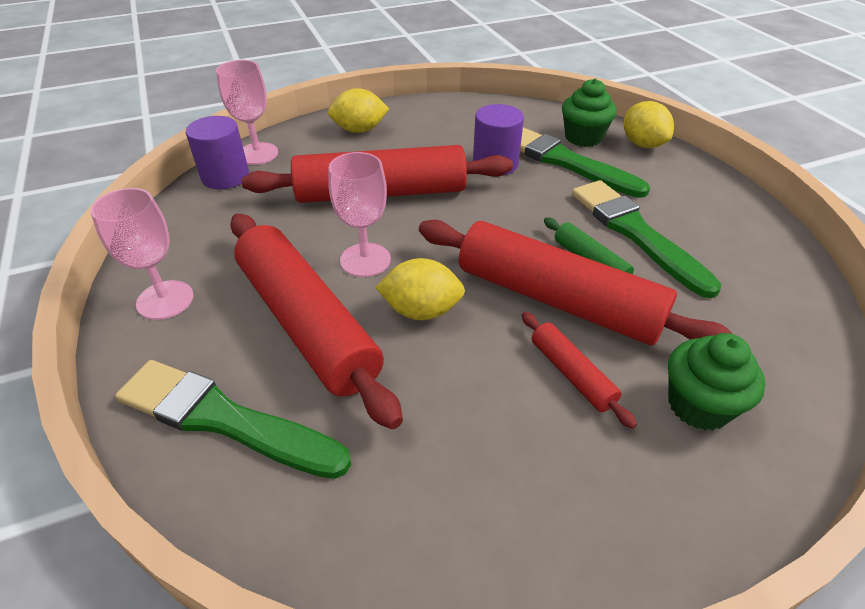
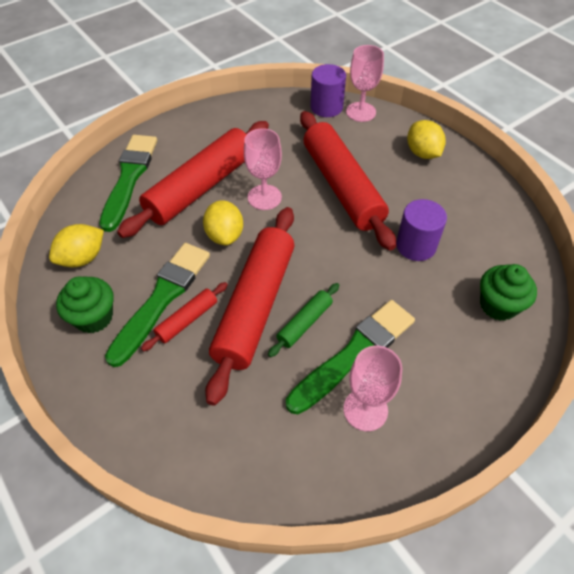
camera: 75 degrees right, 10 degrees up
(165, 300) = (204, 126): pink goblet -> pink goblet (365, 409)
(565, 162) = (445, 294): green brush -> green brush (162, 298)
(642, 144) = (514, 357): yellow lemon -> yellow lemon (83, 258)
(698, 405) = (173, 393): green cupcake -> green cupcake (94, 317)

